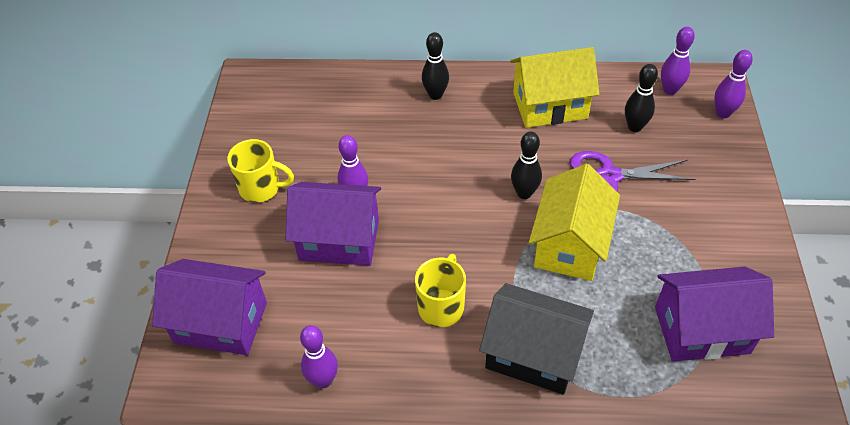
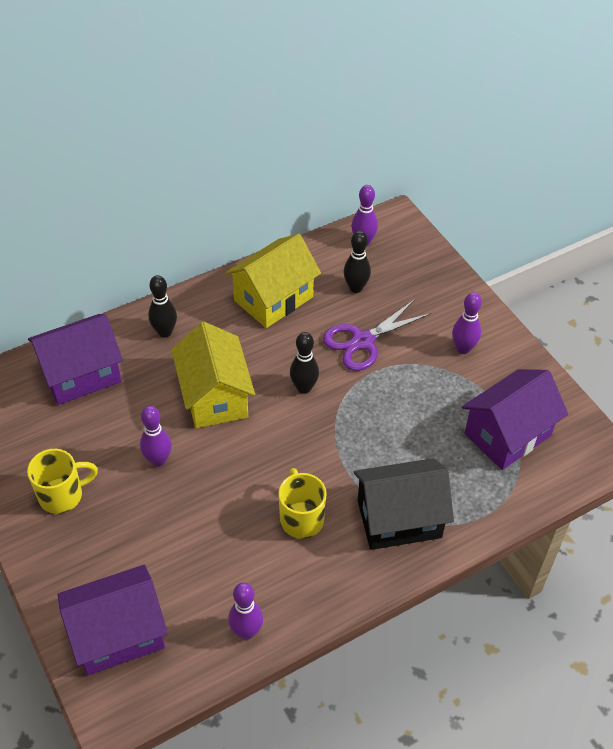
camera: 35 degrees left, 0 degrees up
(339, 240) = (172, 506): purple house -> purple house (81, 374)
(569, 245) = (369, 415): yellow house -> yellow house (214, 396)
(723, 113) = (416, 245): purple bowling pin -> purple bowling pin (463, 348)

